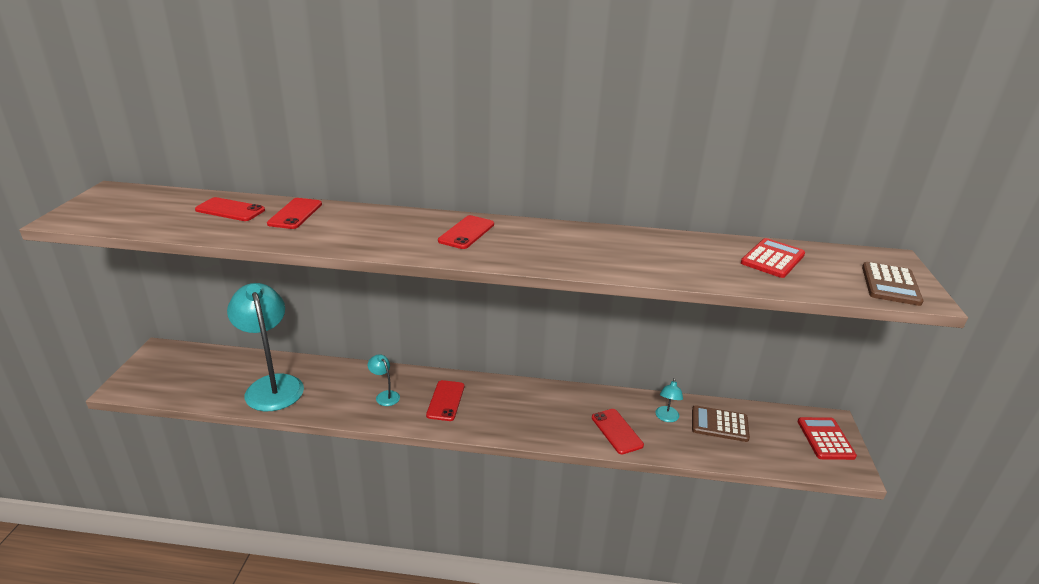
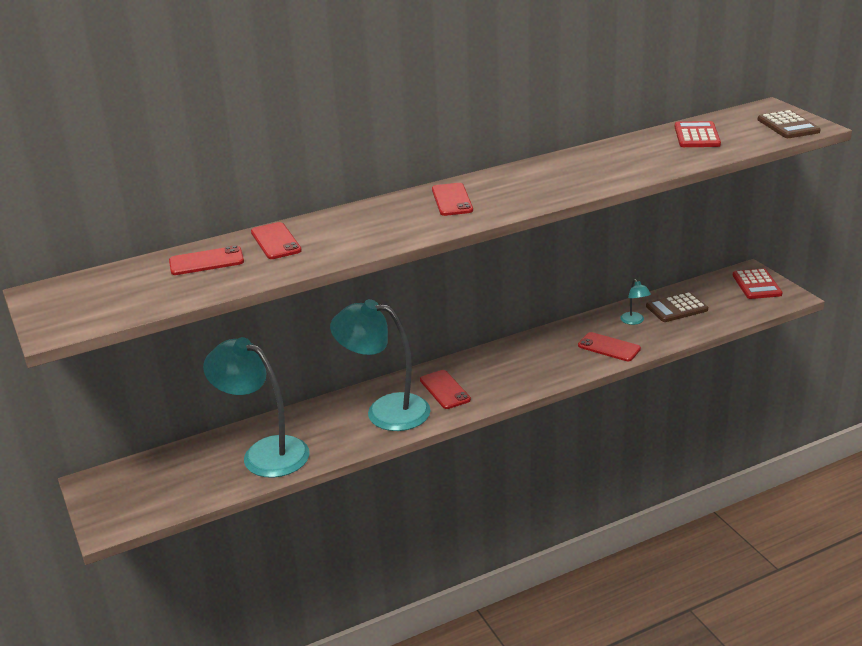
camera: 30 degrees left, 0 degrees up
(385, 395) = (385, 411): turquoise lamp -> turquoise lamp, size x2.39
(825, 439) = (756, 285): red calculator -> red calculator turned 150 degrees counterclockwise

